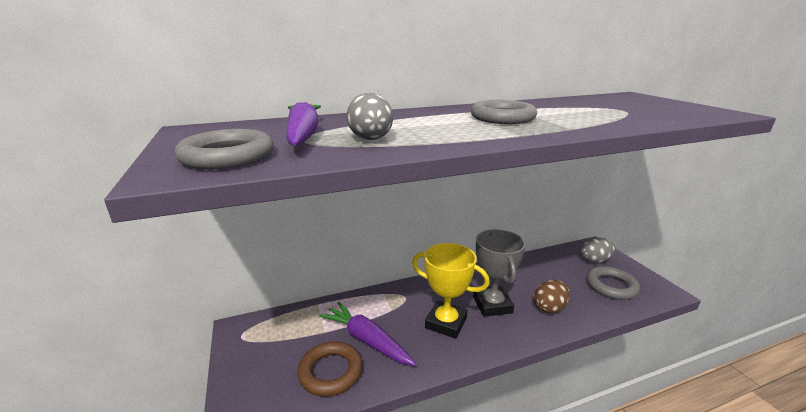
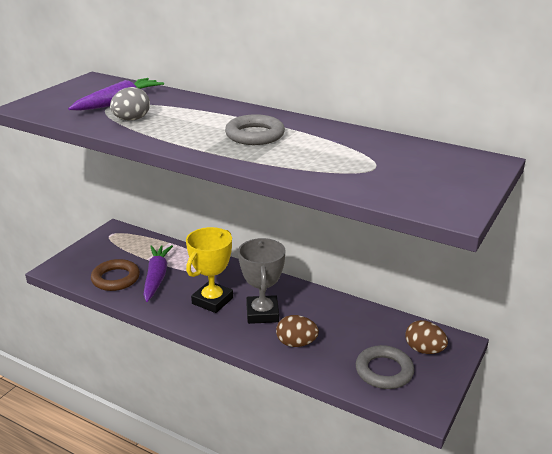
camera: 50 degrees right, 5 degrees up
(228, 156) = (58, 105): grey ring -> none
(446, 323) = (212, 301): yellow trophy -> yellow trophy turned 45 degrees clockwise
(492, 305) = (262, 313): grey trophy -> grey trophy turned 45 degrees counterclockwise
(595, 260) = (424, 350): grey egg -> brown egg

